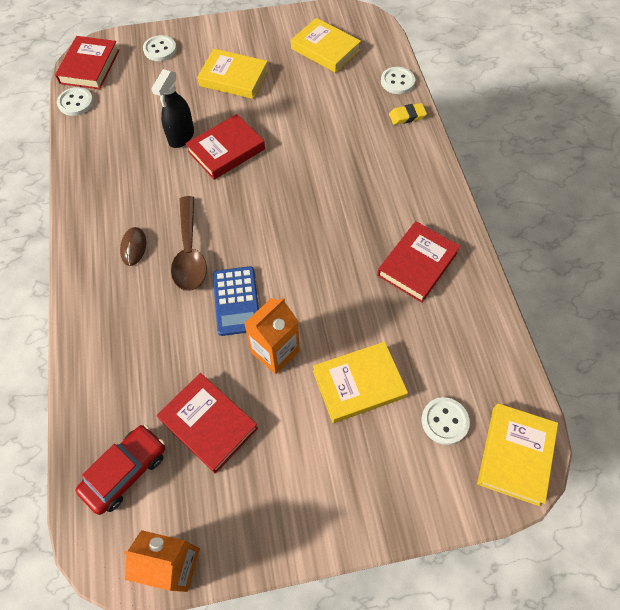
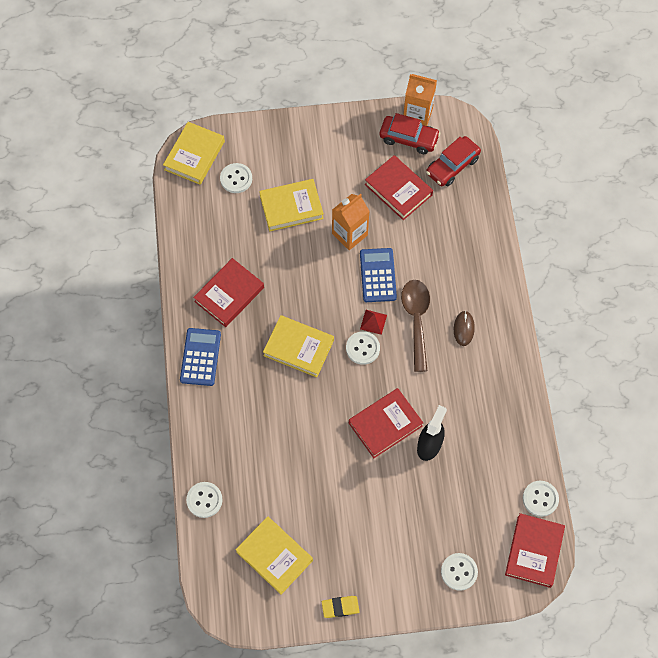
camera: 175 degrees left, 5 degrees up
(190, 516) = (408, 138): none -> red car
(233, 78) = (377, 520): yellow book -> yellow book (298, 348)
(241, 247) = (373, 322): none -> red pyramid
(252, 218) = (362, 348): none -> white button
(407, 116) = (204, 452): yellow eraser -> yellow eraser (340, 607)
(433, 197) = (200, 357): none -> blue calculator

